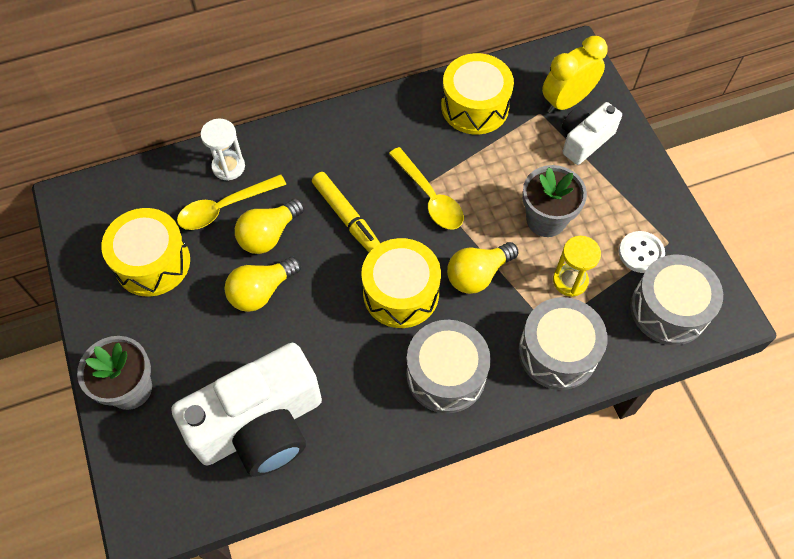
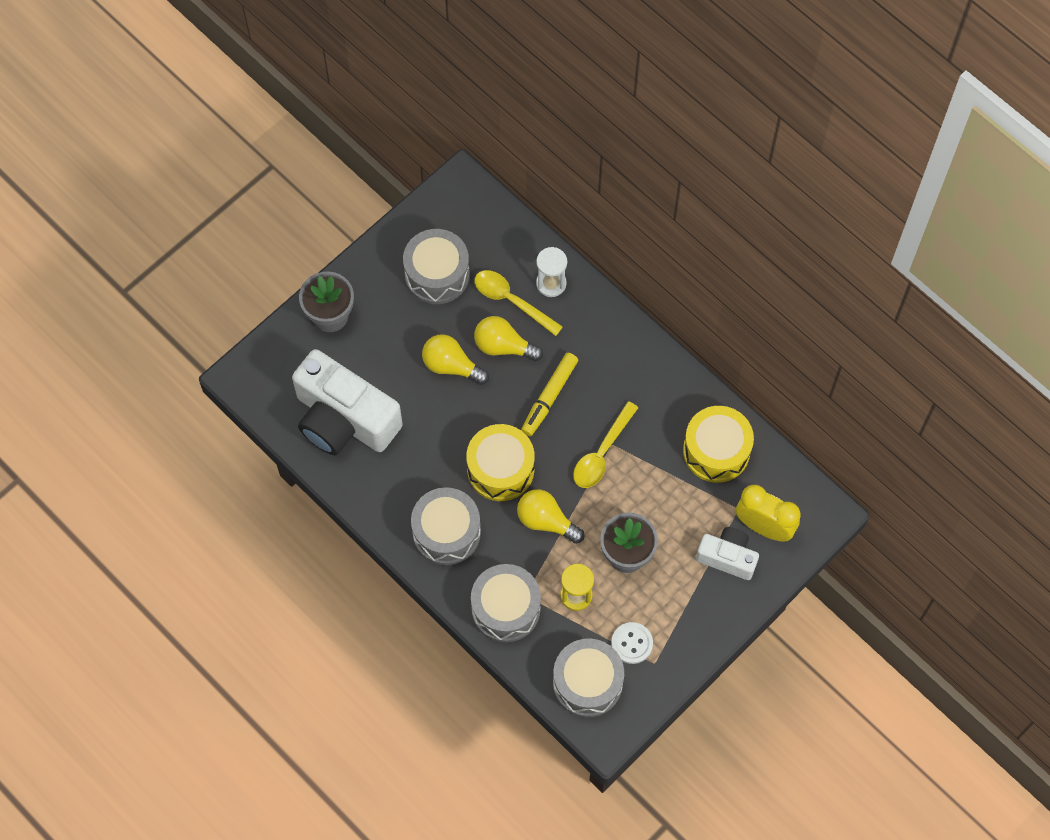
camera: 65 degrees right, 5 degrees up
(152, 262) = (437, 274): yellow drum -> grey drum

